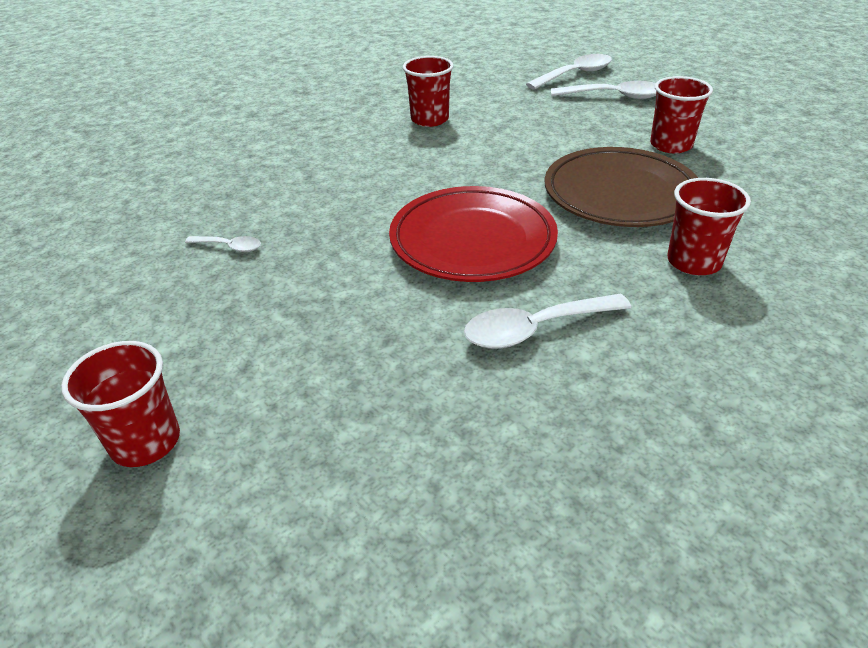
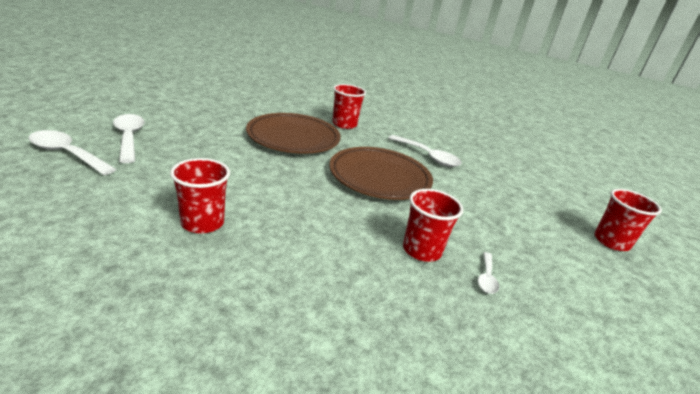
camera: 125 degrees left, 10 degrees down
(230, 247) = (486, 278): white spoon -> white spoon turned 150 degrees counterclockwise
(472, 241) = (379, 178): red plate -> brown plate
(671, 145) = (218, 123): red cup -> red cup (421, 250)

